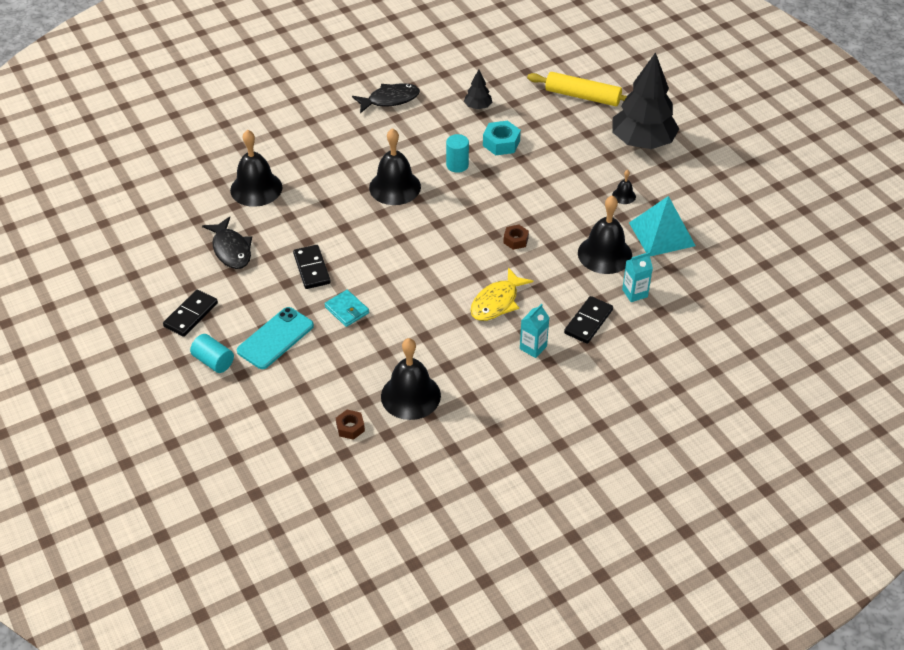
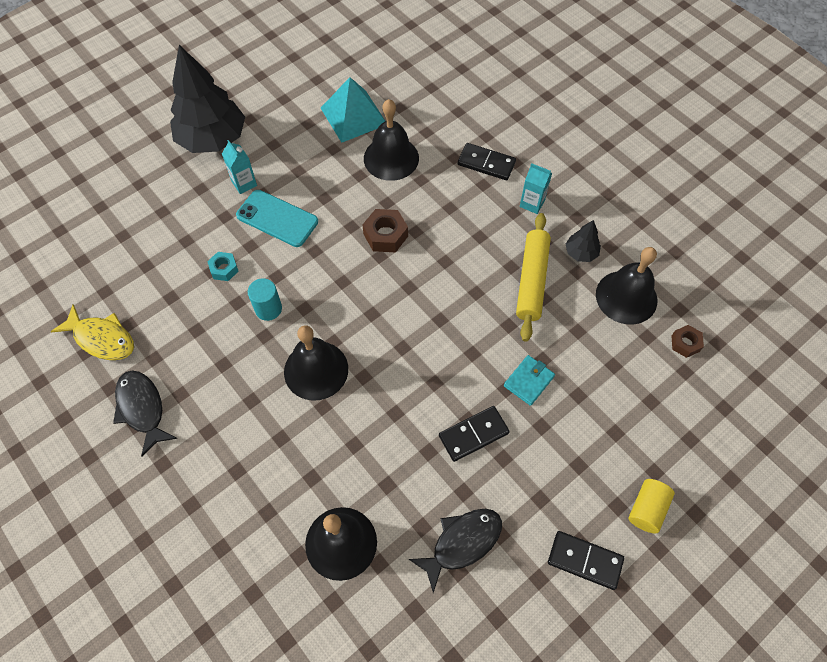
camera: 100 degrees left, 15 degrees up
(213, 361) = (647, 509): turquoise cylinder -> yellow cylinder
(275, 338) = (592, 448): turquoise phone -> turquoise phone (277, 218)
(478, 107) = (155, 303): black tree -> black tree (581, 253)
(497, 302) = (480, 240): yellow fish -> yellow fish (102, 338)
(501, 143) = (224, 269): turquoise nut -> turquoise nut, size x0.64
(515, 240) = (385, 235): brown nut -> brown nut, size x1.56
(582, 96) = (133, 198): yellow rolling pin -> yellow rolling pin (531, 281)
(623, 196) = (301, 149): black bell -> none
(635, 293) = (439, 131): turquoise carton -> turquoise carton (244, 183)

